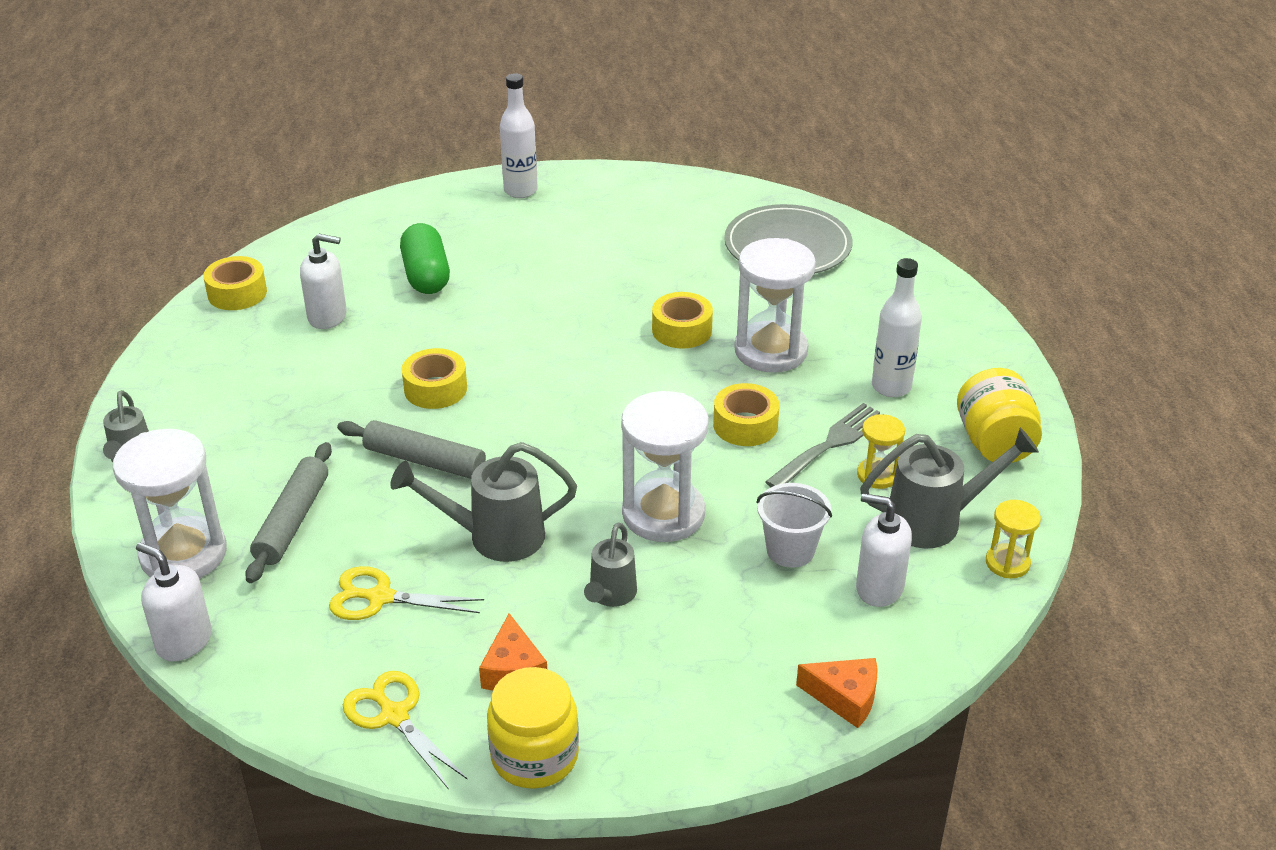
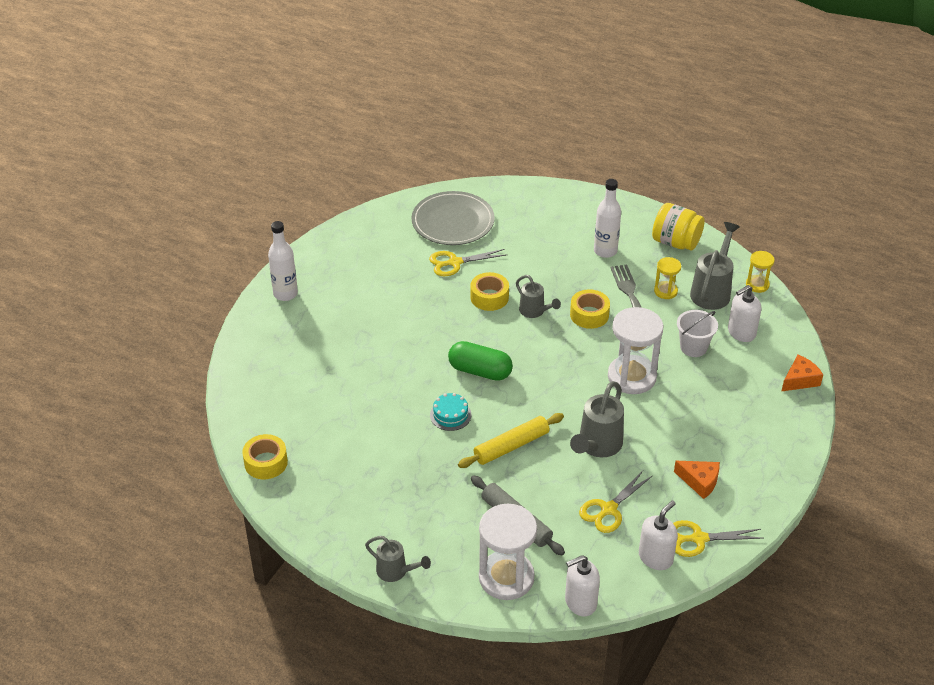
camera: 55 degrees left, 5 degrees up
(327, 317) = (334, 431): white soap dispenser -> white soap dispenser (655, 558)
(425, 461) = (511, 446): grey rolling pin -> yellow rolling pin
(426, 276) = (334, 372): green capsule -> green capsule (480, 371)
(435, 389) = (450, 415): yellow tape -> turquoise cake
(534, 756) = (762, 499): yellow jar -> none
(610, 595) = (675, 423): grey watering can -> grey watering can (534, 311)
(714, 278) = (454, 262): none -> yellow scissors
(771, 351) = (538, 275): white hourglass -> none

